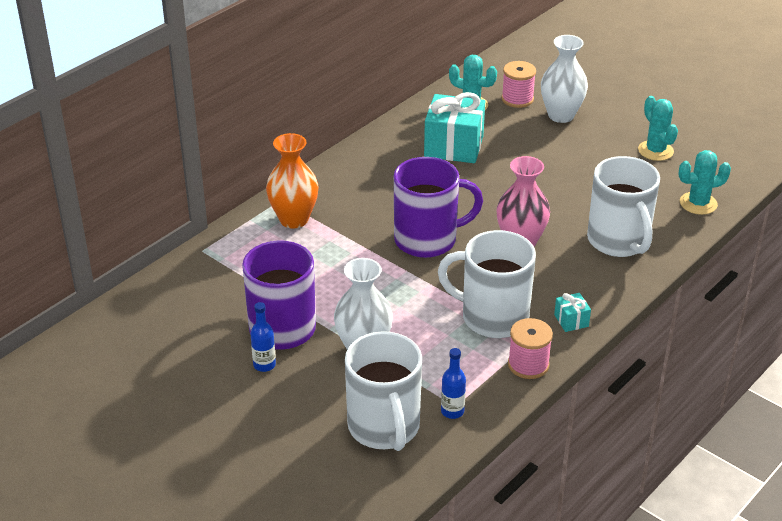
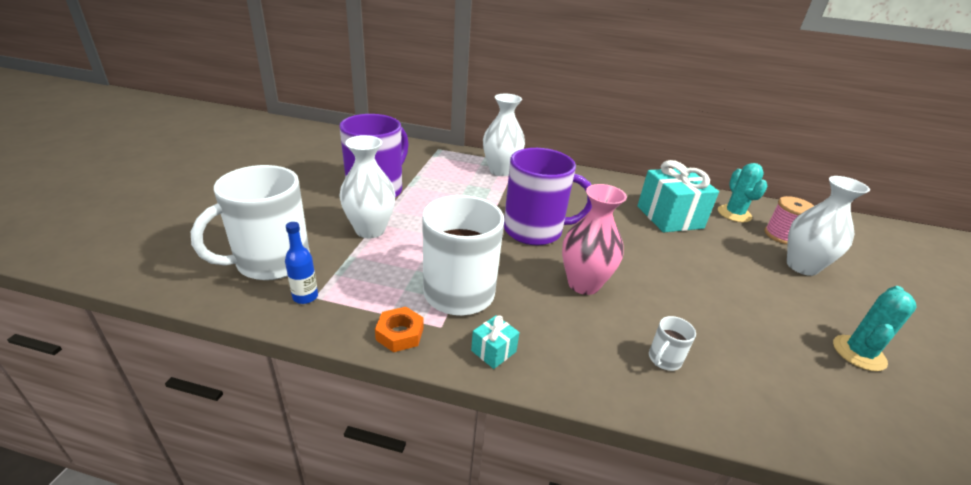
camera: 60 degrees right, 5 degrees down
(264, 365) = (330, 193): blue bottle -> none
(294, 219) = (500, 171): orange vase -> white vase
(427, 240) = (535, 231): purple mug -> purple mug turned 45 degrees counterclockwise
(528, 365) = (400, 334): pink spool -> orange nut
(619, 241) = (664, 359): white mug -> white mug, size x0.41
(698, 203) = (824, 424): turquoise cactus -> none

